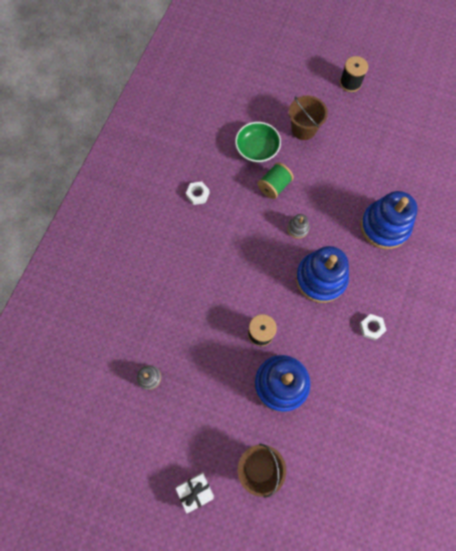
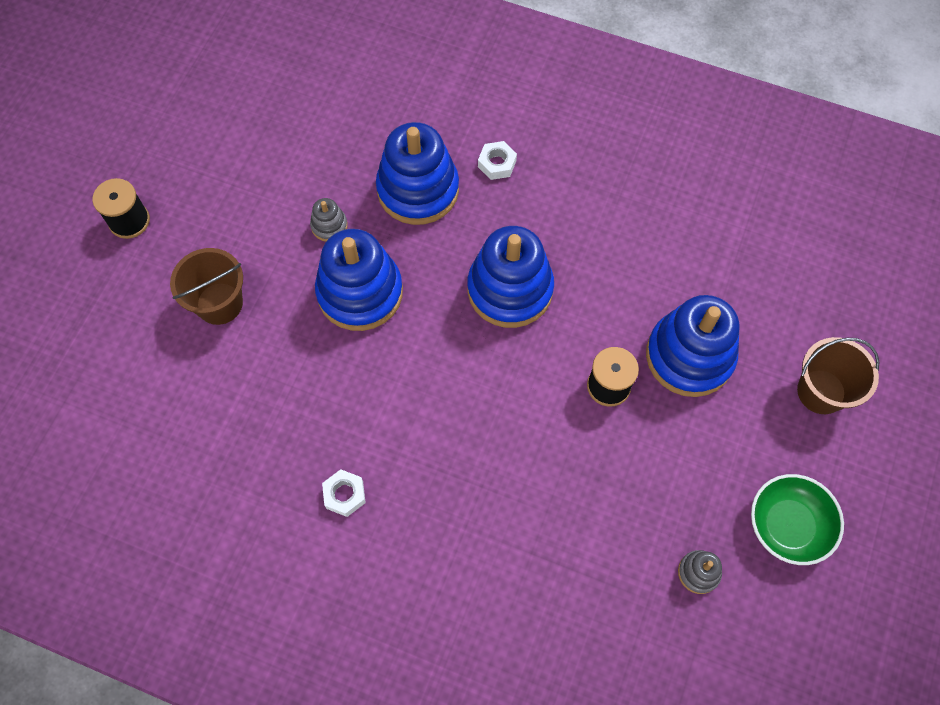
camera: 90 degrees left, 5 degrees down
(195, 490) = (870, 489): white gift -> none
(257, 149) = (254, 385): green bowl -> green bowl (788, 525)
(274, 186) = (334, 357): green spool -> none
(297, 228) = (419, 321): grey stacking toy -> grey stacking toy (329, 226)
(314, 197) = (360, 292): none -> blue stacking toy
(371, 327) = (590, 222): white nut -> white nut (497, 164)

